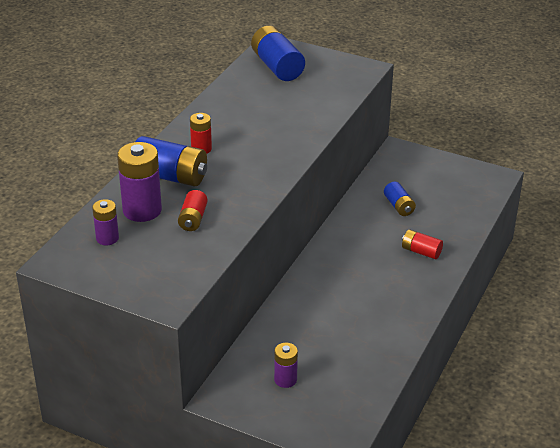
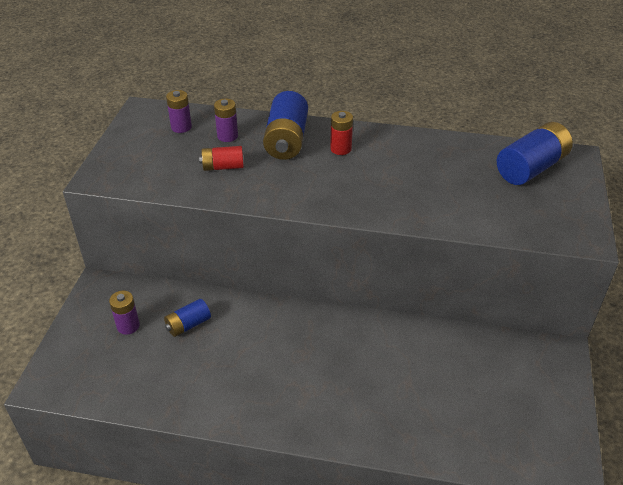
camera: 75 degrees right, 5 degrees up
(142, 210) = (227, 136): purple battery -> purple battery, size x0.57
(399, 206) = (444, 371): blue battery -> blue battery (188, 325)
(421, 251) = (366, 407): red battery -> none

